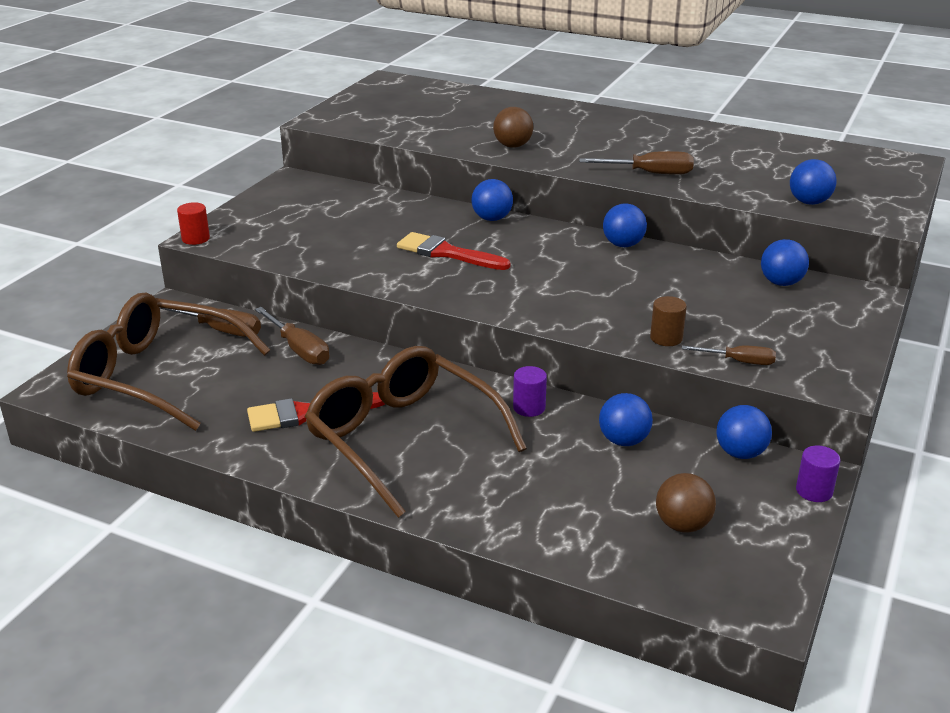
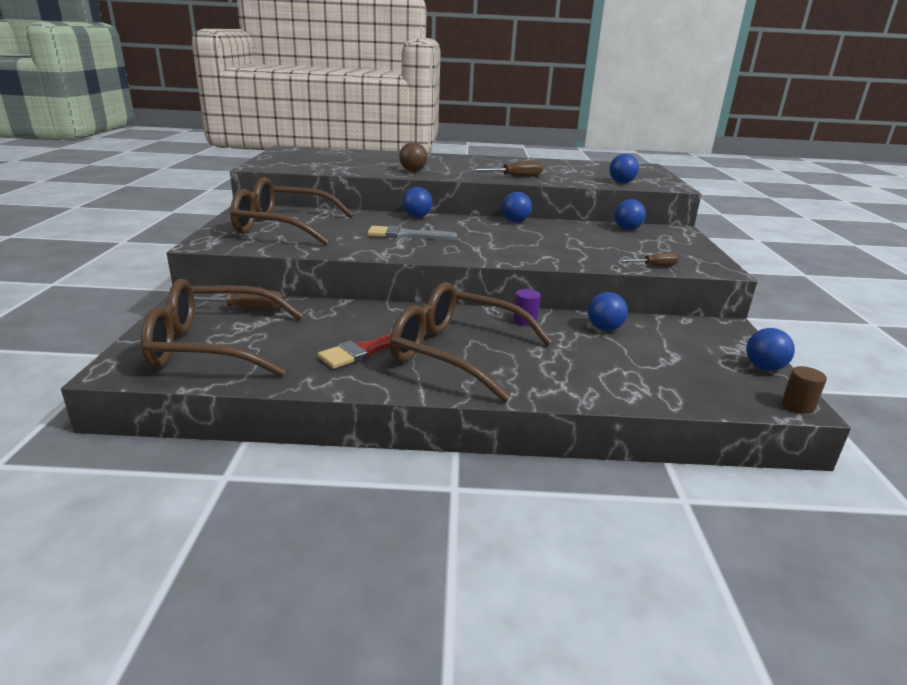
camera: 25 degrees left, 5 degrees down
(195, 239) = (198, 245): red cylinder -> none
(299, 349) = (323, 312): brown screwdriver -> none
(309, 218) = (283, 227): none -> brown glasses
(447, 253) = (406, 235): red brush -> grey brush
(666, 338) = (598, 260): brown cylinder -> brown cylinder (797, 405)
(682, 525) = (692, 367): brown ball -> none
(740, 453) = (678, 323): blue ball -> blue ball (763, 368)
(814, 491) = (740, 335): purple cylinder -> none

